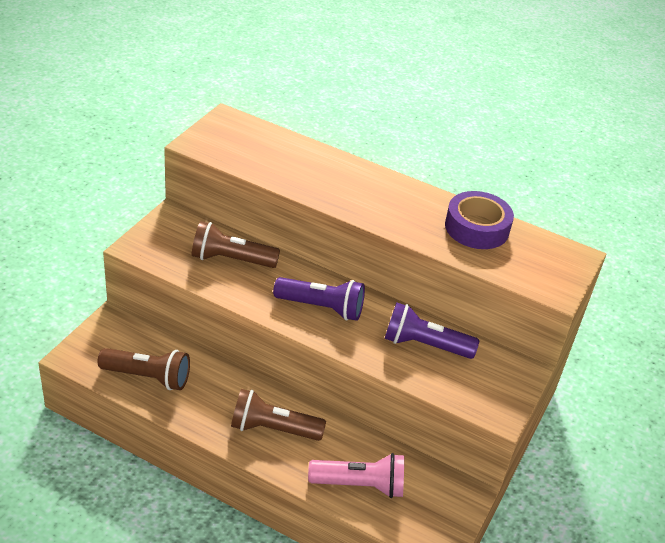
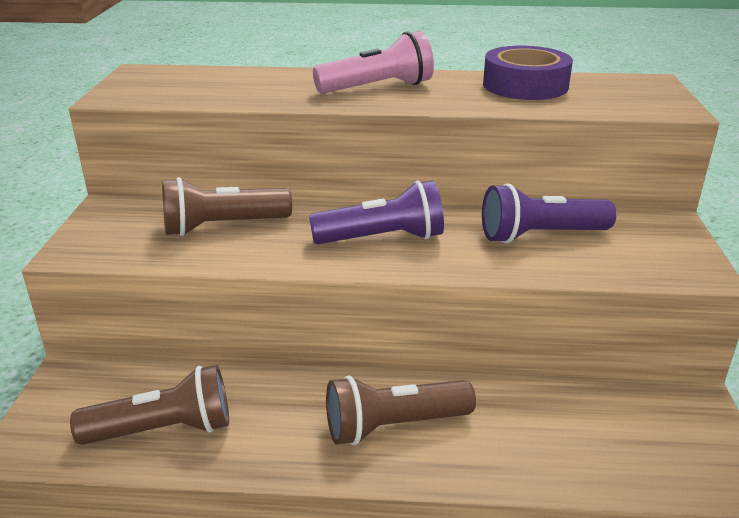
camera: 20 degrees left, 10 degrees down
(360, 485) = (566, 449): pink flashlight -> pink flashlight (377, 88)

